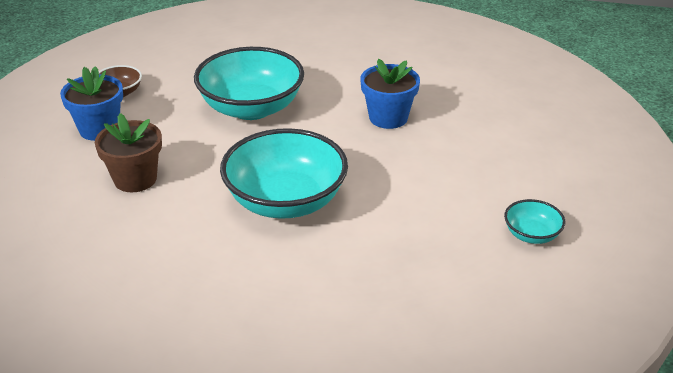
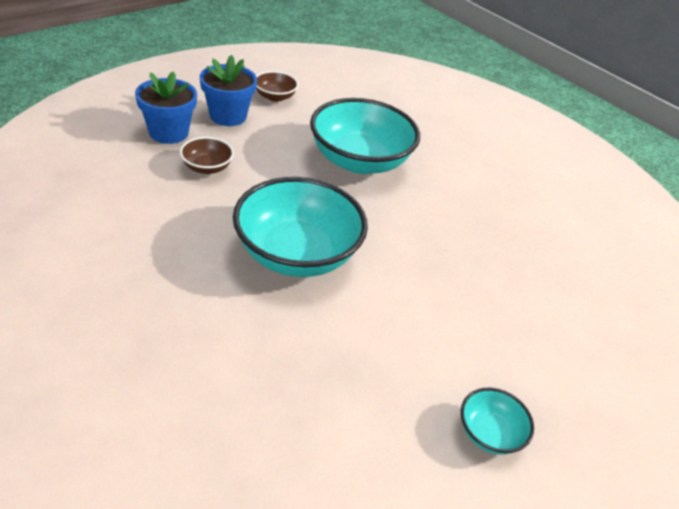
camera: 30 degrees right, 5 degrees up
(135, 179) = (207, 167): brown flower pot -> brown bowl
(388, 118) = (469, 233): blue flower pot -> blue flower pot (168, 133)

